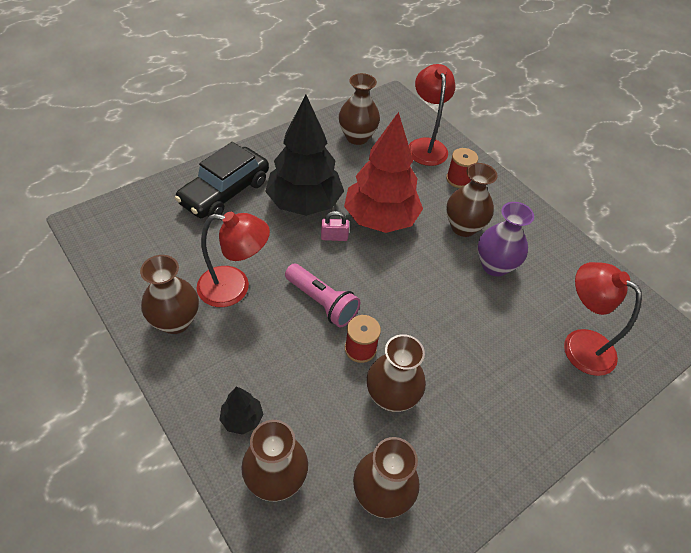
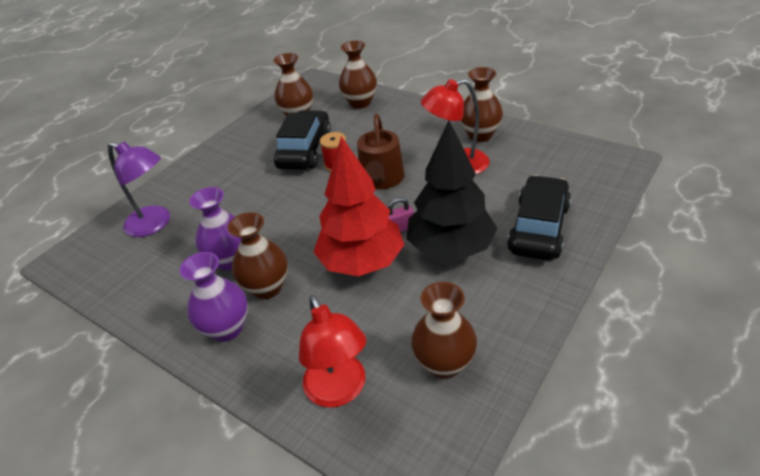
camera: 170 degrees right, 10 degrees down
(242, 418) = (396, 114): black tree -> none
(322, 302) = (381, 179): pink flashlight -> brown watering can
(391, 396) = (305, 150): brown vase -> black car
(458, 179) = (281, 350): red spool -> none
(497, 207) = (227, 328): none -> purple vase
(579, 344) = (155, 224): red lamp -> purple lamp

